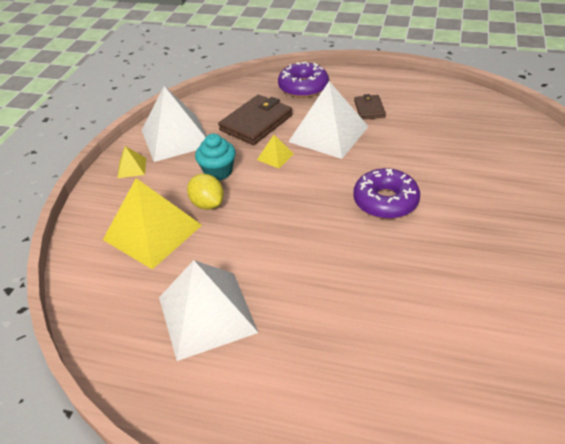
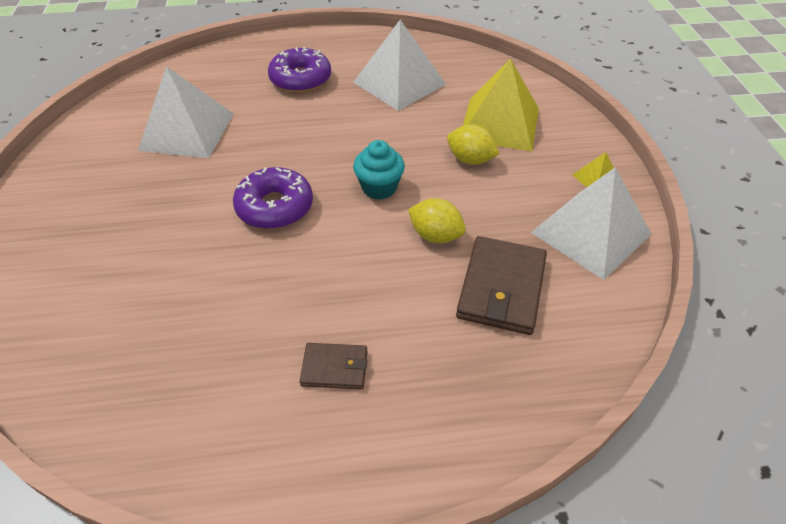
camera: 155 degrees right, 5 degrees up
(218, 172) = (490, 197): turquoise cupcake -> turquoise cupcake (379, 187)
(275, 156) = (435, 235): yellow pyramid -> yellow lemon
(303, 87) = (478, 400): purple donut -> purple donut (300, 79)
(328, 134) = (381, 293): white pyramid -> white pyramid (187, 131)
(369, 109) = (335, 368): brown wallet -> brown wallet turned 60 degrees counterclockwise

